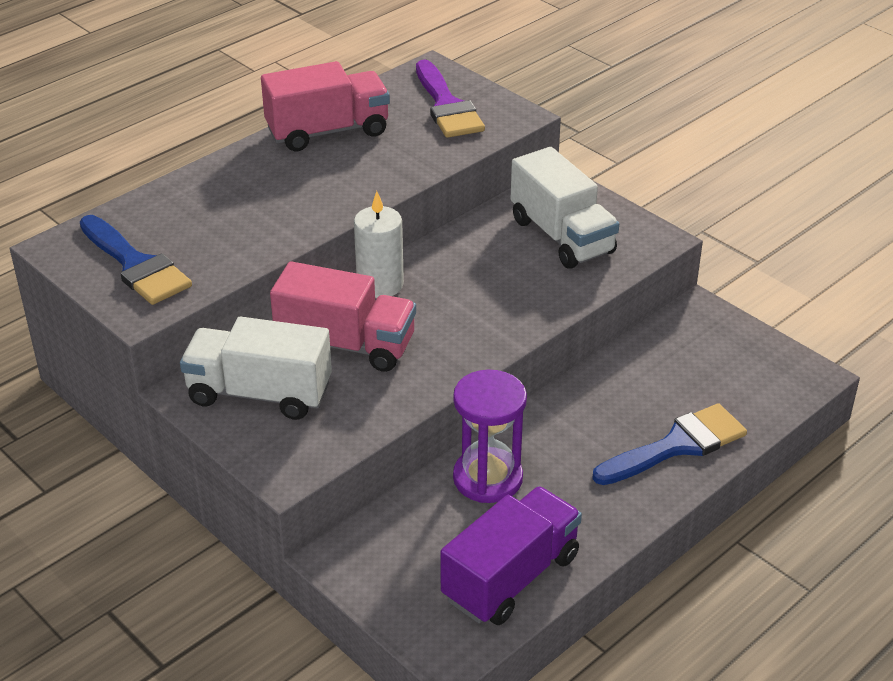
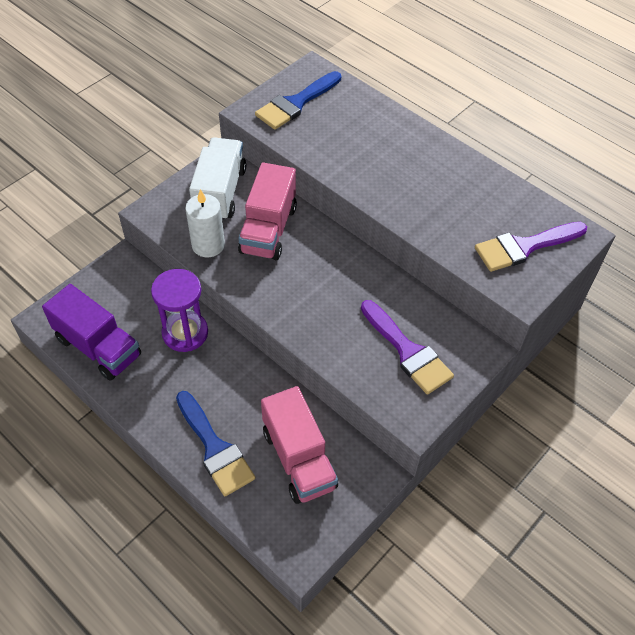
camera: 85 degrees right, 15 degrees up
(328, 131) = (469, 178): pink truck -> pink truck (299, 459)
(380, 285) = (334, 243): white candle -> white candle (208, 245)
(561, 236) = (408, 351): white truck -> purple brush

